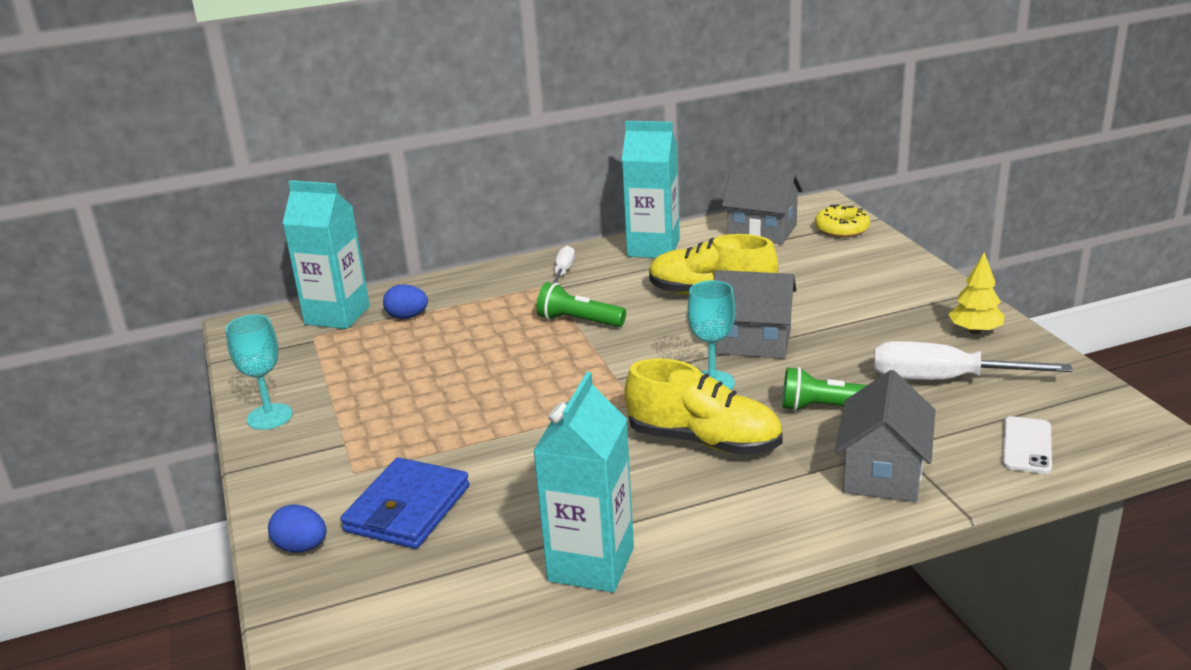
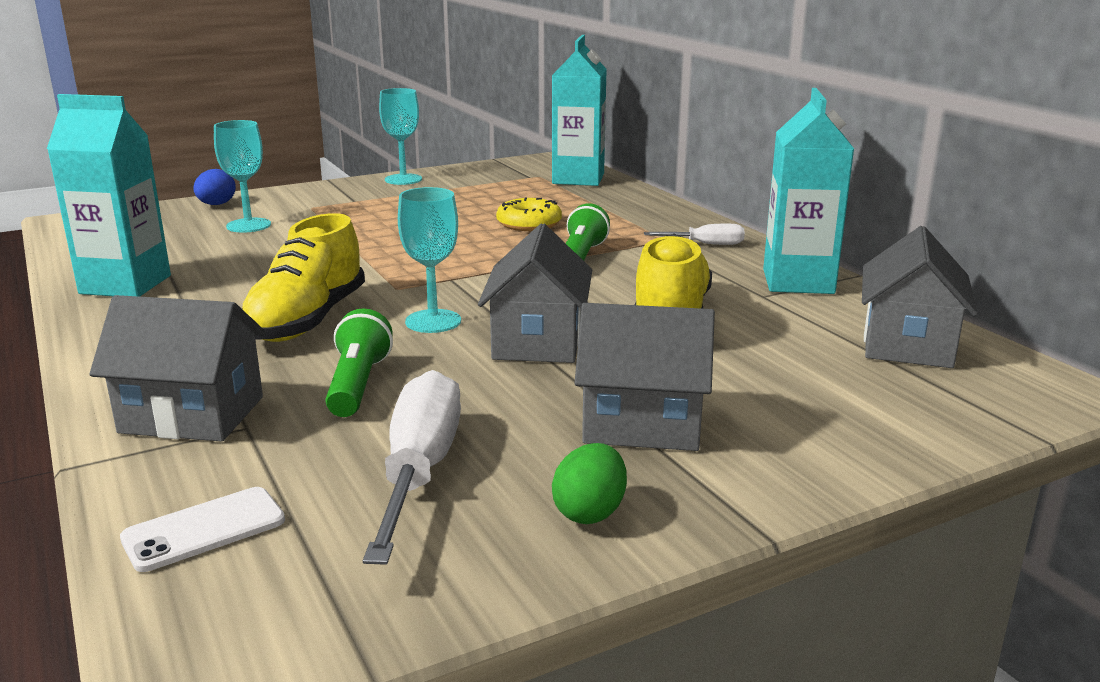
camera: 80 degrees right, 5 degrees down
(407, 317) = (579, 198): blue egg -> none
(407, 509) = (248, 225): blue wallet -> turquoise goblet
(841, 229) = (967, 405): yellow donut -> yellow donut (529, 224)
(874, 312) = (642, 423): none -> grey house
(975, 331) = (590, 512): yellow tree -> green egg
(1027, 445) = (204, 529): white phone -> white phone turned 45 degrees counterclockwise

